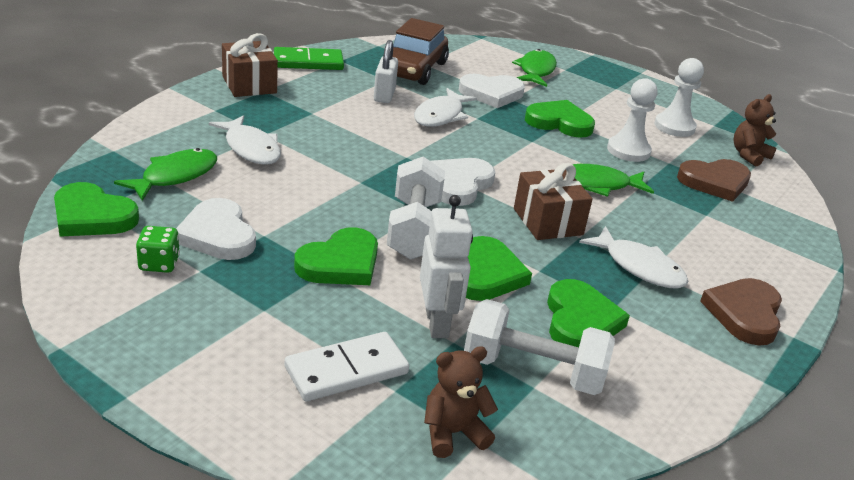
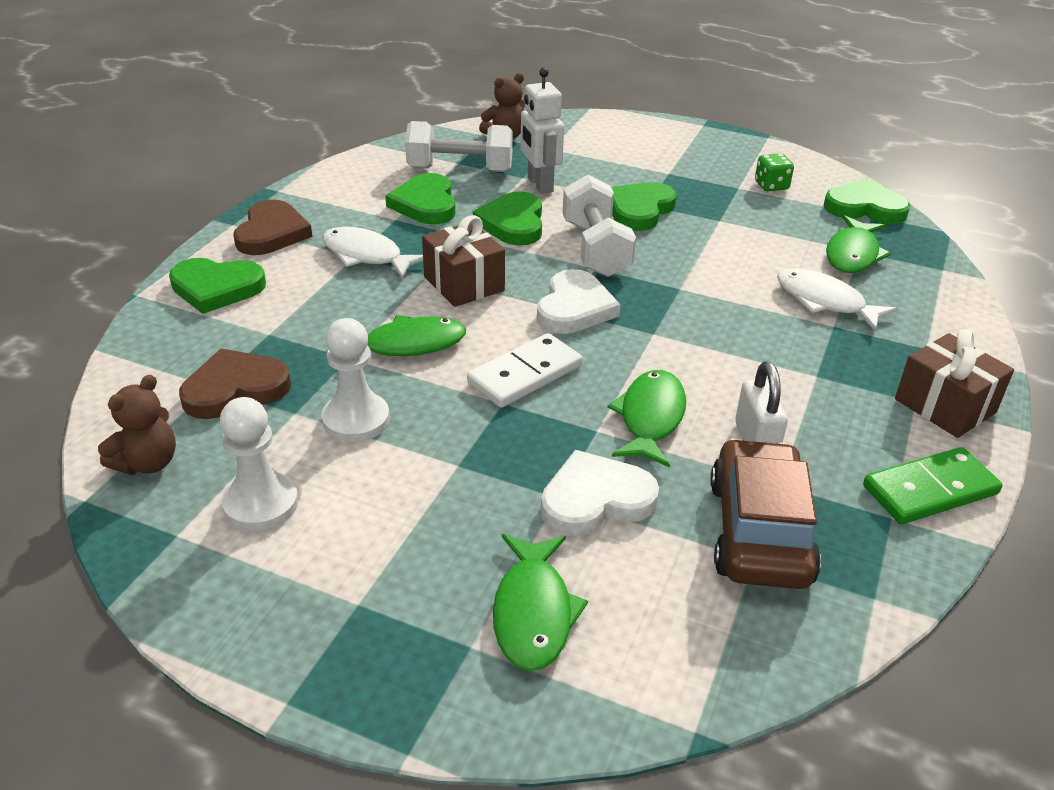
camera: 170 degrees right, 5 degrees up
(217, 235) = (755, 212): white heart -> none
(346, 370) = (587, 152): white domino -> white domino (525, 374)
(440, 116) = (650, 418): white fish -> green fish
(559, 122) = (467, 455): green heart -> green heart (217, 288)

